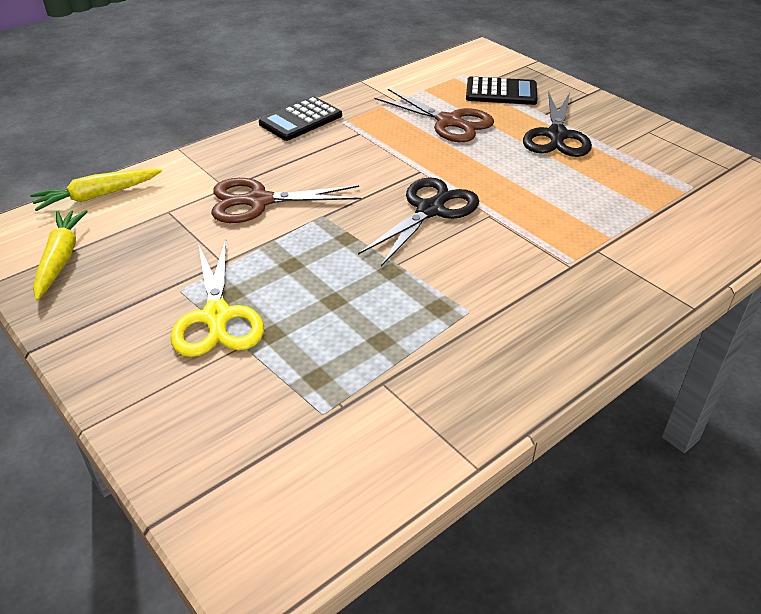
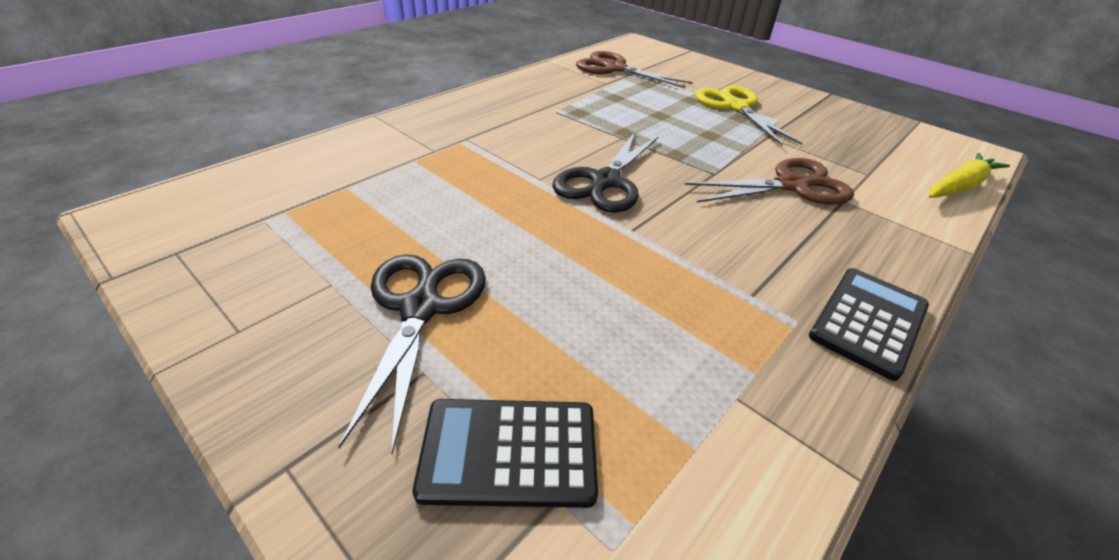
camera: 170 degrees right, 0 degrees up
(61, 259) = (897, 136): yellow carrot -> none
(449, 122) = (613, 332): brown scissors -> brown scissors (615, 69)

